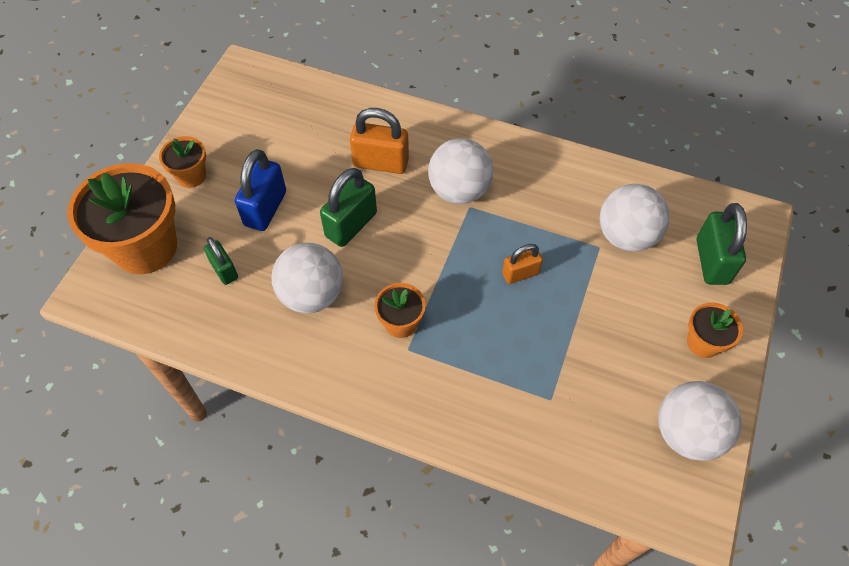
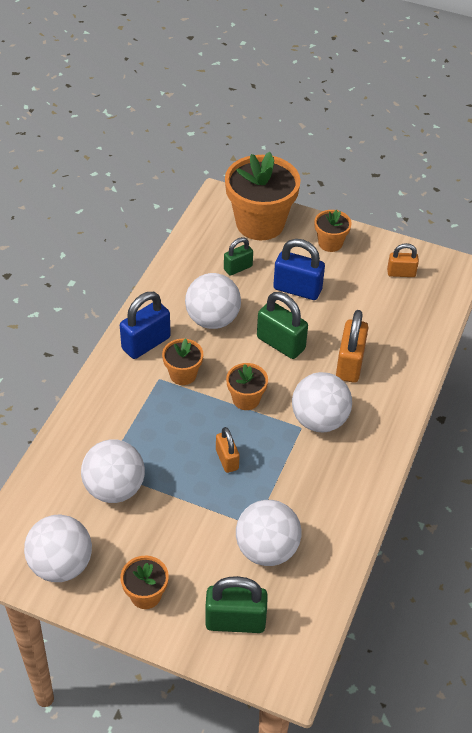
camera: 90 degrees right, 10 degrees down
(247, 114) = (401, 273): none -> orange padlock
(350, 368) = (146, 343): none -> blue padlock
(435, 257) = (246, 399): none -> orange flower pot
(575, 385) = (114, 488): none -> white ball

